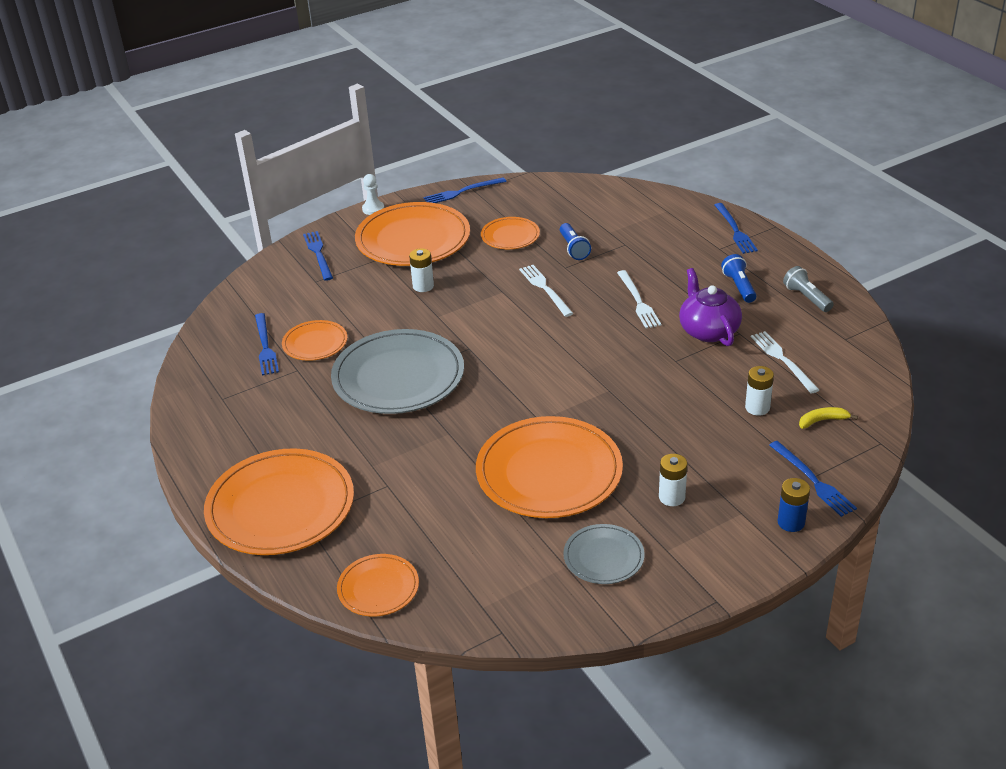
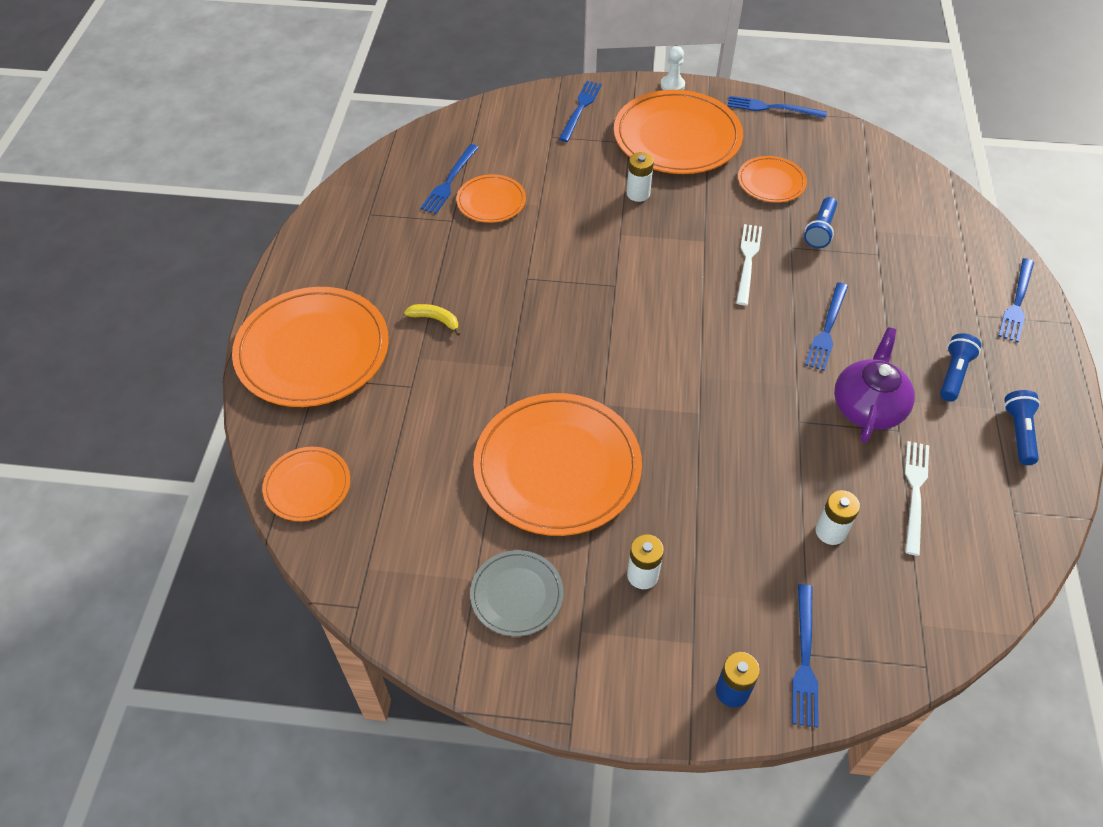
camera: 35 degrees right, 15 degrees up
(398, 377) = (526, 278): grey plate -> none
(638, 301) = (827, 329): white fork -> blue fork
(806, 298) = (1018, 433): grey flashlight -> blue flashlight
(822, 421) = (886, 594): yellow banana -> yellow banana (435, 319)

